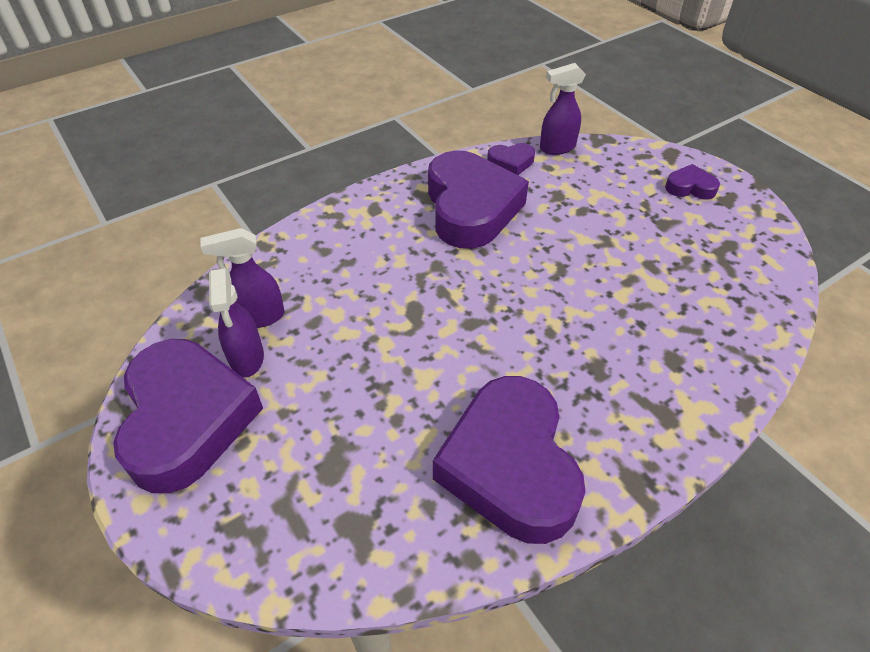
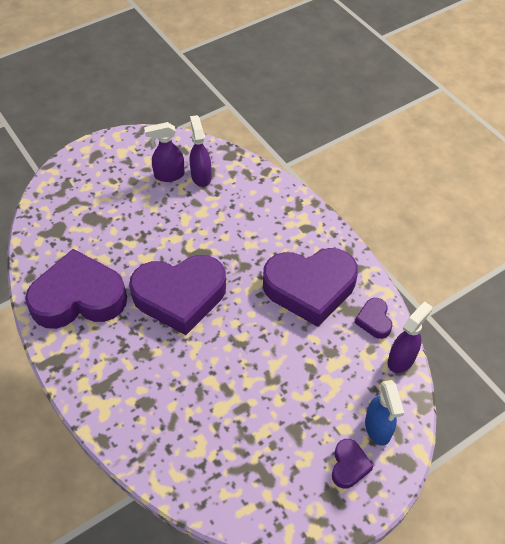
camera: 90 degrees right, 5 degrees up
(187, 419) = (130, 157): purple heart -> purple heart (180, 296)
(556, 148) = (401, 359): purple spray bottle -> purple spray bottle turned 60 degrees clockwise
(642, 167) = (378, 429): none -> blue spray bottle

